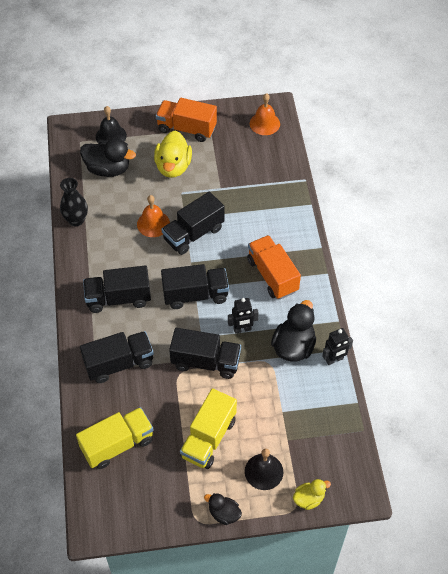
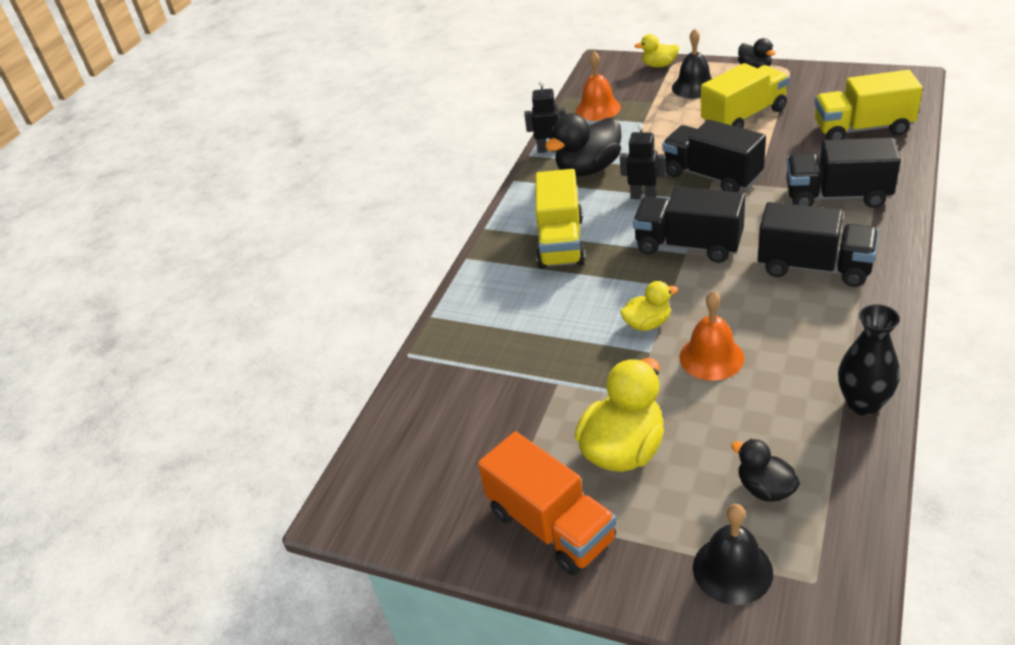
camera: 145 degrees left, 15 degrees down
(108, 169) = (765, 488): black duck -> black duck, size x0.56
(193, 234) = (647, 323): black truck -> yellow duck
(264, 123) = (390, 481): orange bell -> orange bell (598, 108)
(272, 275) = (561, 242): orange truck -> yellow truck

